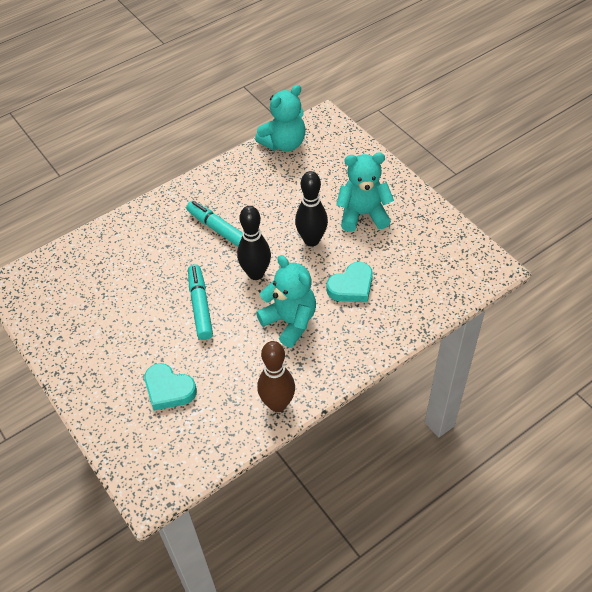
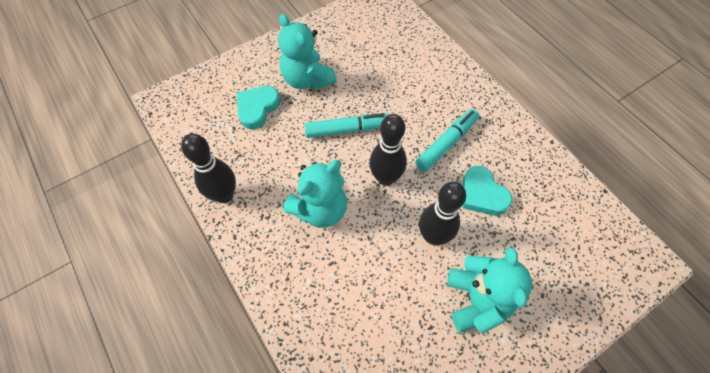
camera: 90 degrees right, 10 degrees up
(277, 404) = (224, 195): brown bowling pin -> black bowling pin
(284, 143) = (591, 211): turquoise teddy bear -> turquoise teddy bear (307, 79)
(351, 286) = (363, 276): turquoise heart -> turquoise heart (482, 194)

